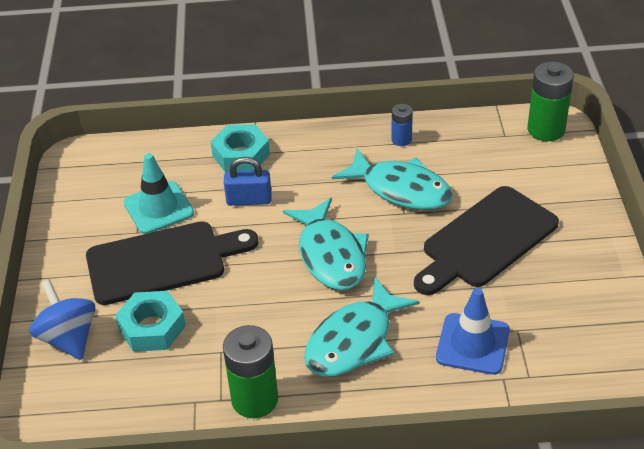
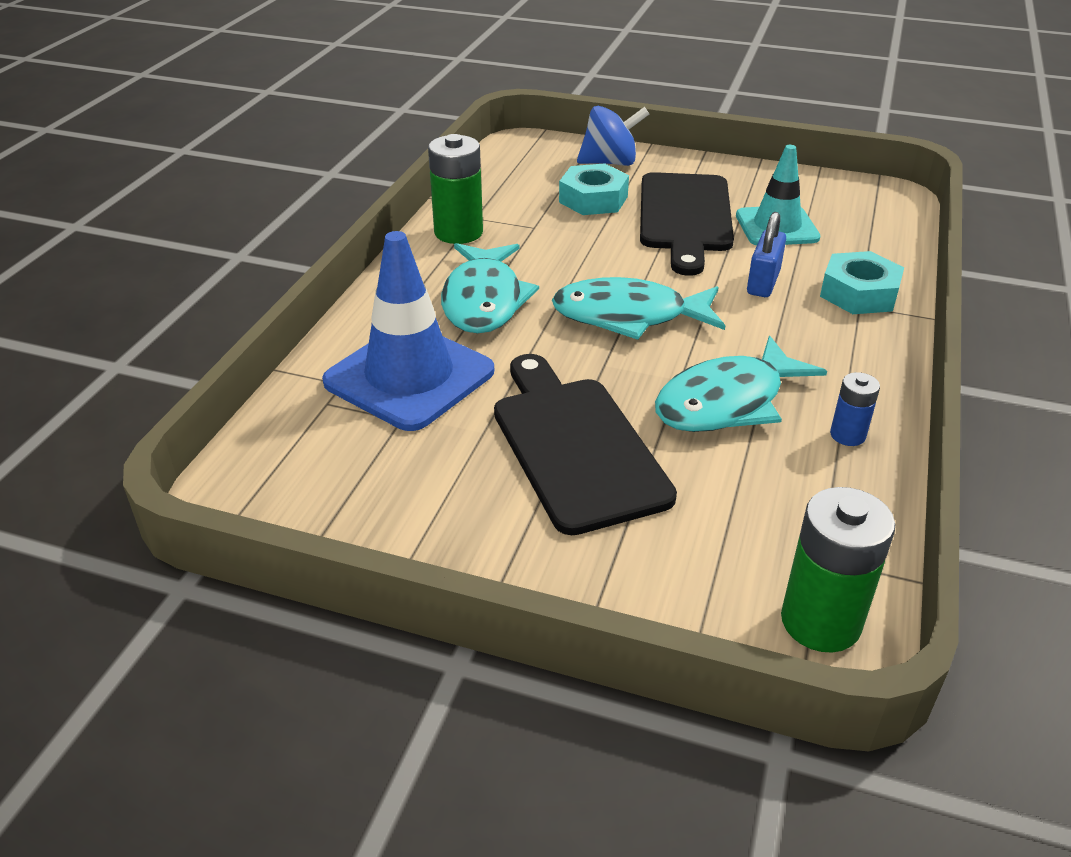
camera: 110 degrees right, 5 degrees down
(354, 340) = (484, 300): turquoise fish -> turquoise fish turned 150 degrees counterclockwise
(472, 344) = (409, 376): blue traffic cone -> blue traffic cone, size x1.50

